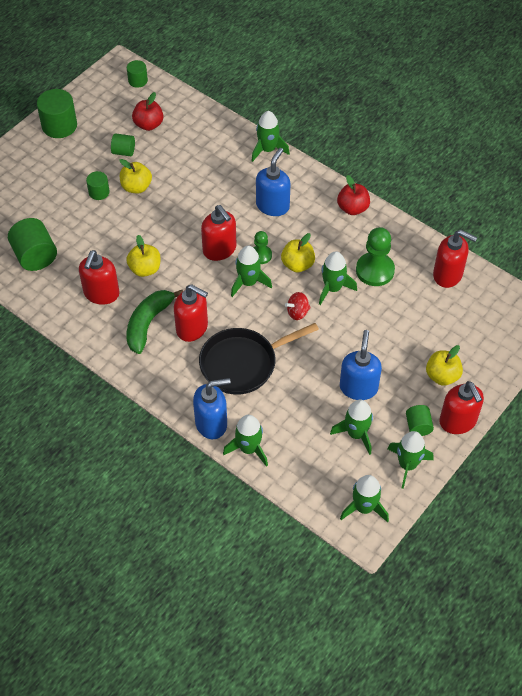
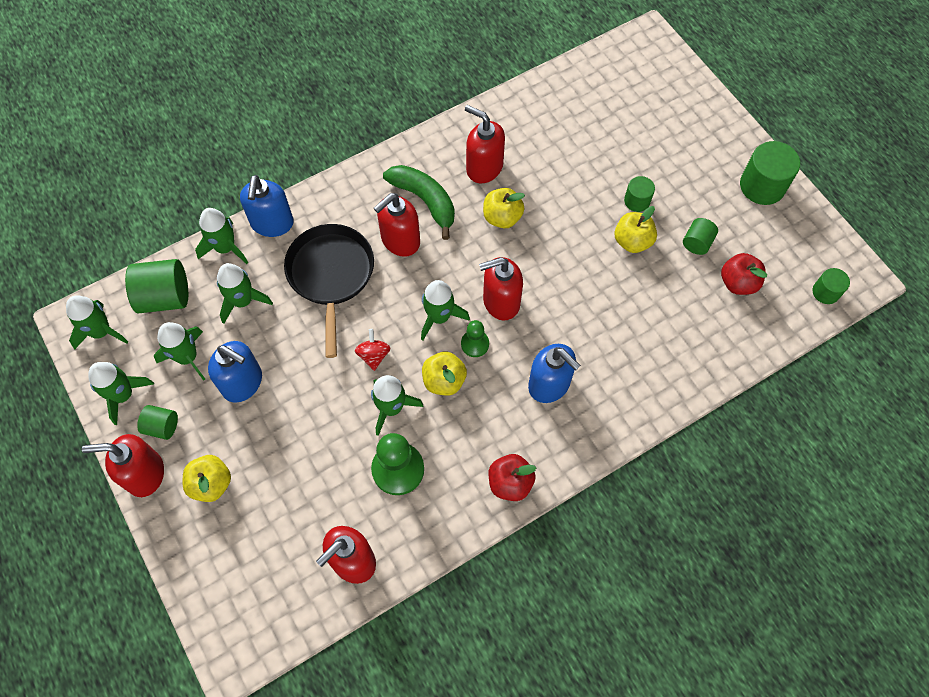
camera: 110 degrees right, 10 degrees up
(35, 256) = (561, 120): green cylinder -> green cylinder (165, 297)
(268, 149) = (651, 412): green rocket -> green rocket (243, 301)

